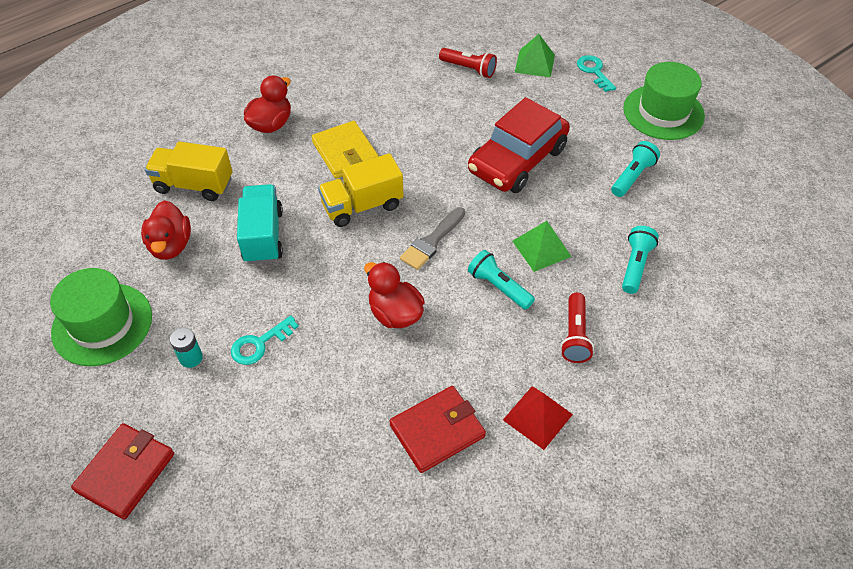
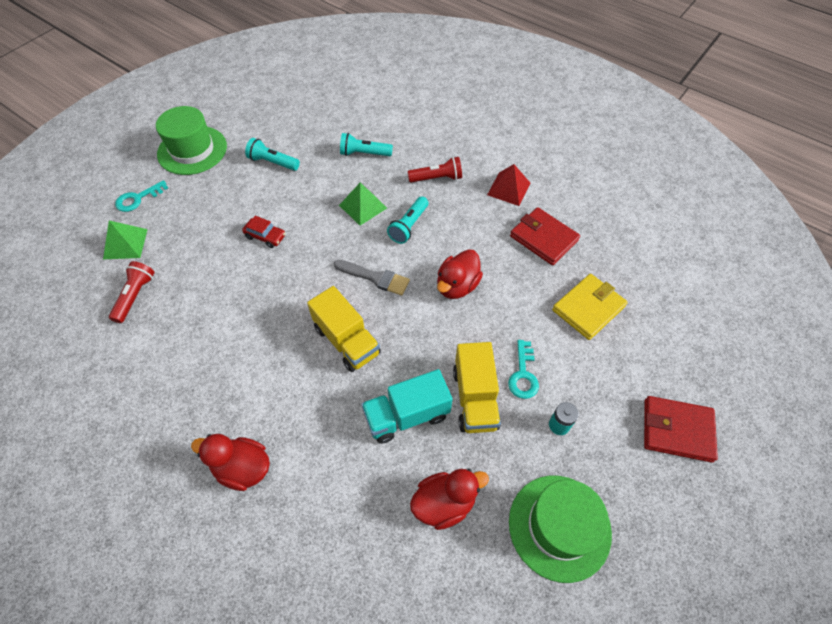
camera: 105 degrees left, 5 degrees up
(194, 185) = (354, 517): yellow truck -> yellow truck (475, 398)
(260, 344) = (523, 374): turquoise key -> turquoise key turned 60 degrees clockwise
(345, 152) = (277, 376): yellow wallet -> yellow wallet (588, 308)
(517, 160) = (265, 236): red car -> red car, size x0.41

